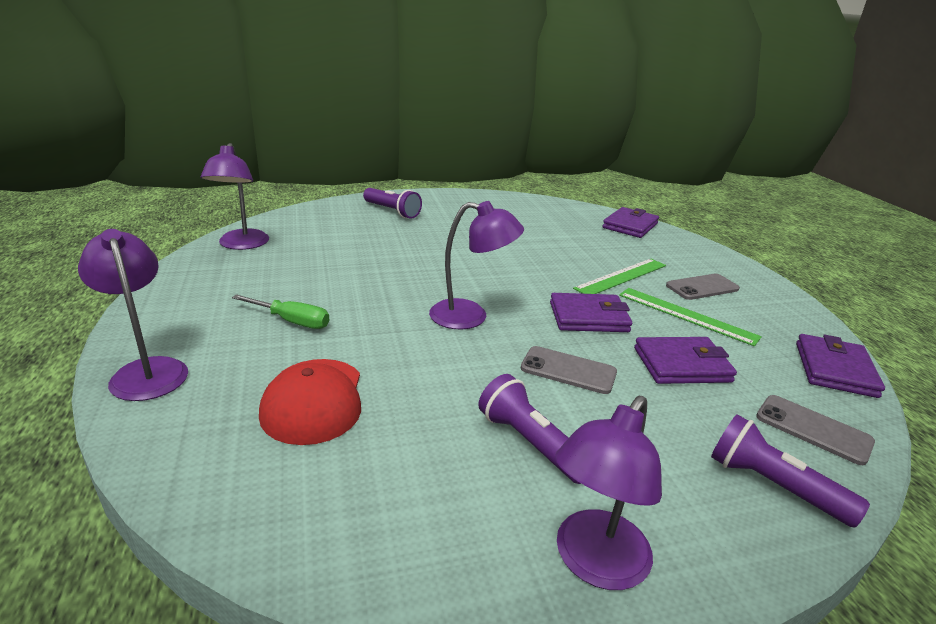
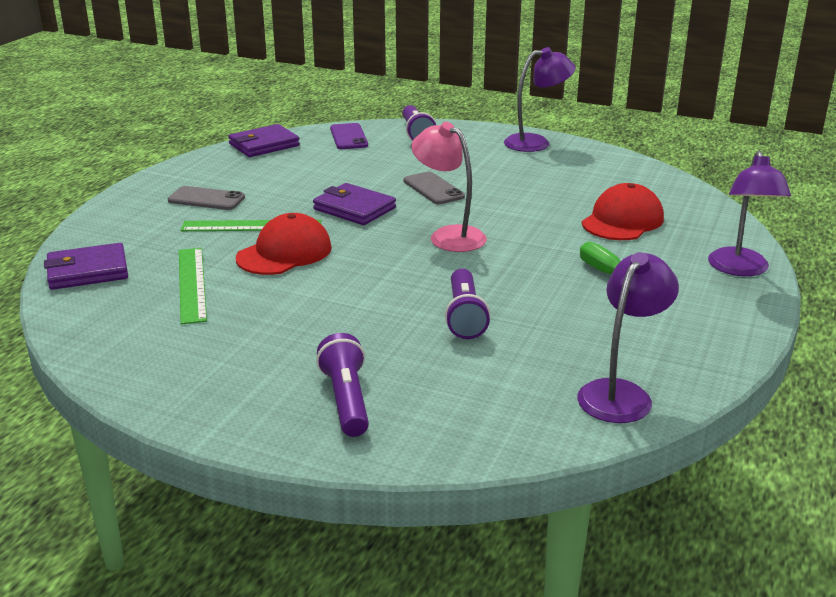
camera: 140 degrees left, 0 degrees up
(471, 316) = (449, 235): purple lamp -> pink lamp
(530, 443) = (510, 172): purple flashlight -> purple flashlight (464, 316)
(558, 265) = (284, 253): none -> red cap
(681, 365) = (353, 171): purple wallet -> none
(686, 315) = (276, 189): green ruler -> green ruler (192, 284)
(813, 429) = (348, 137): grey phone -> purple phone

